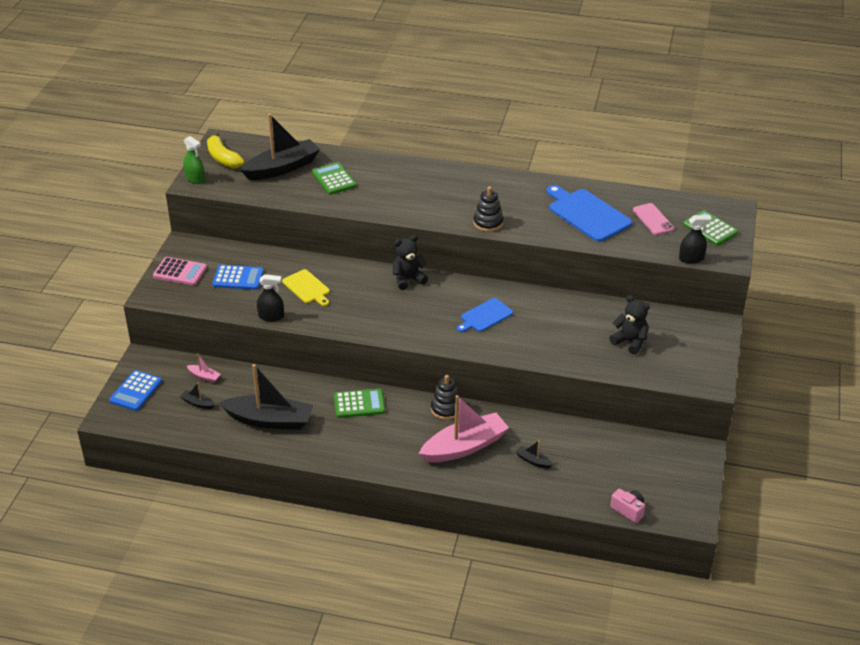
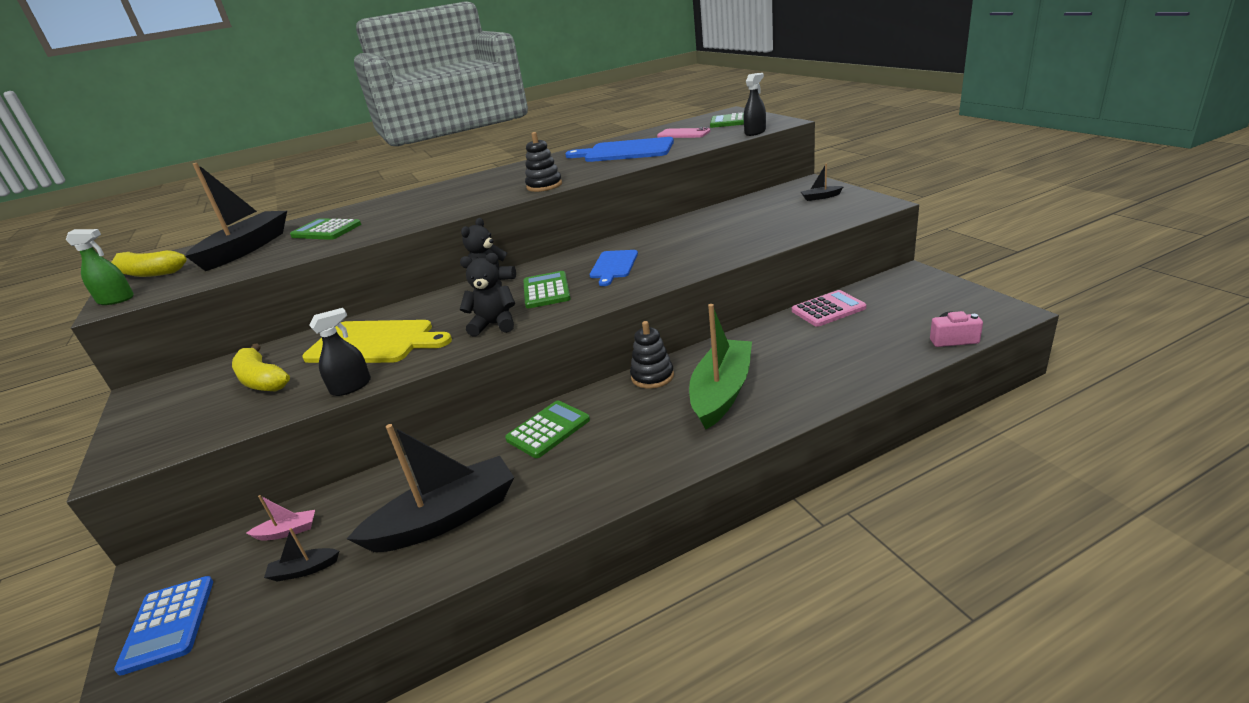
camera: 35 degrees left, 10 degrees down
(180, 272) = (156, 417): pink calculator -> pink calculator (828, 309)
(238, 278) = (262, 380): blue calculator -> yellow banana
(307, 288) = (374, 342): yellow cutting board -> yellow cutting board, size x1.66
(426, 310) = (546, 291): none -> green calculator
(464, 447) = (721, 392): pink boat -> green boat
(533, 461) = (805, 360): black boat -> black boat (821, 197)
(630, 342) = (769, 218): black teddy bear -> black teddy bear (494, 325)

